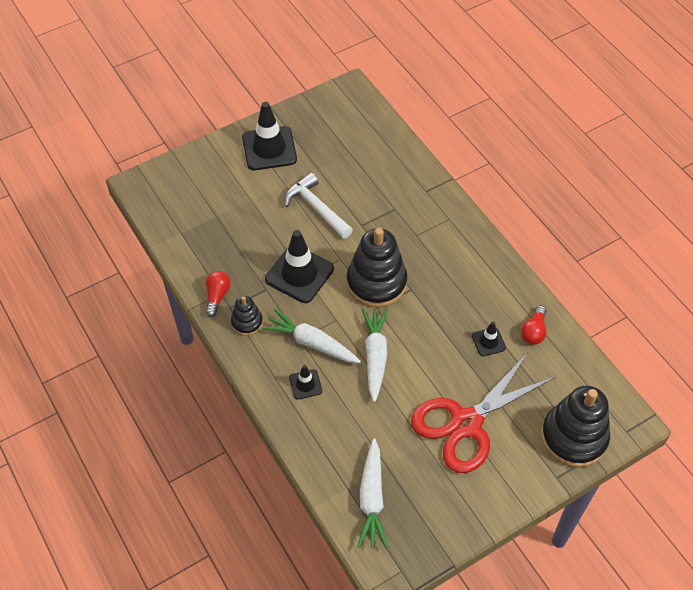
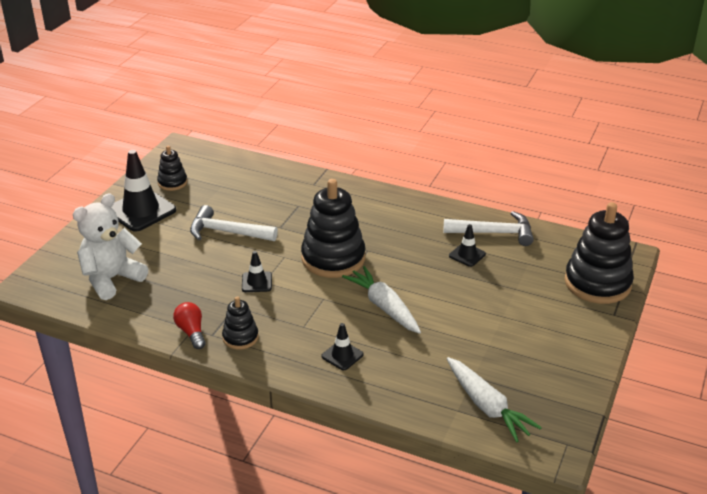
camera: 35 degrees left, 20 degrees down
(199, 210) = (112, 279): none -> white teddy bear
(299, 274) = (257, 282): black traffic cone -> black traffic cone, size x0.50
(312, 343) = (318, 324): white carrot -> none
(315, 129) = (172, 182): none -> black stacking toy
(466, 423) = (507, 315): red scissors -> none
(534, 331) = (494, 233): red light bulb -> white hammer

